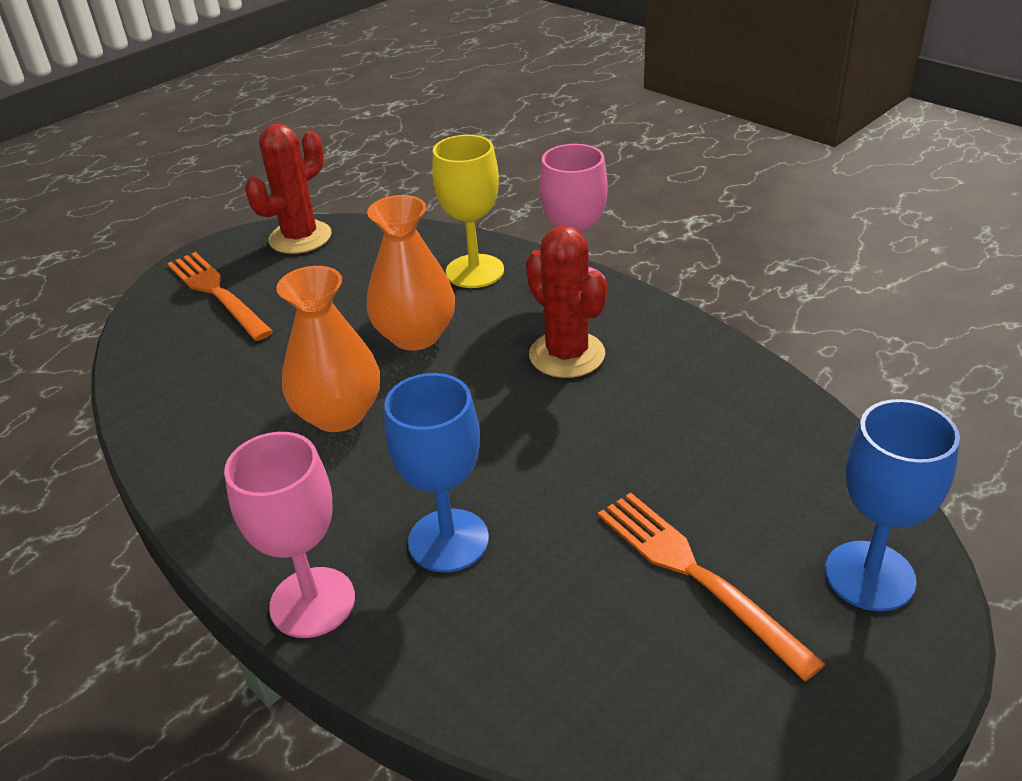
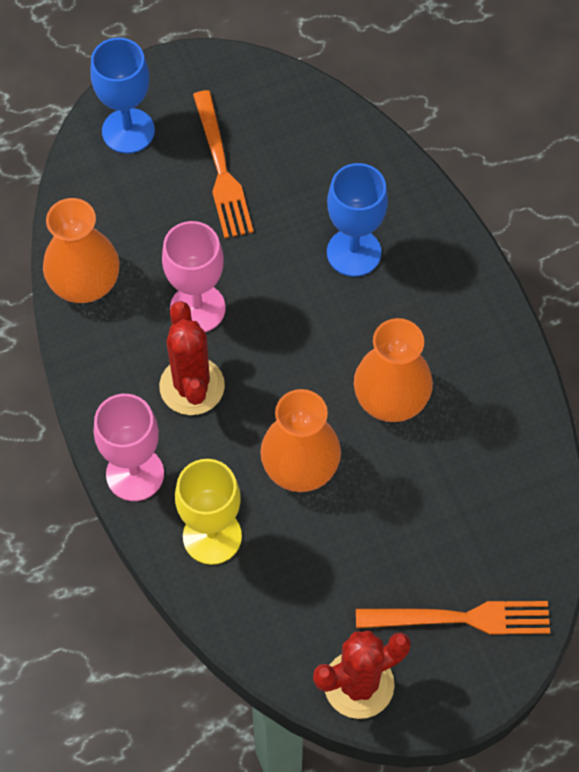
camera: 160 degrees left, 25 degrees up
(217, 293) = (461, 618): orange fork -> orange fork turned 75 degrees counterclockwise
(312, 602) = (450, 243): pink goblet -> pink goblet (197, 308)
(757, 396) = (85, 282): none -> orange vase

